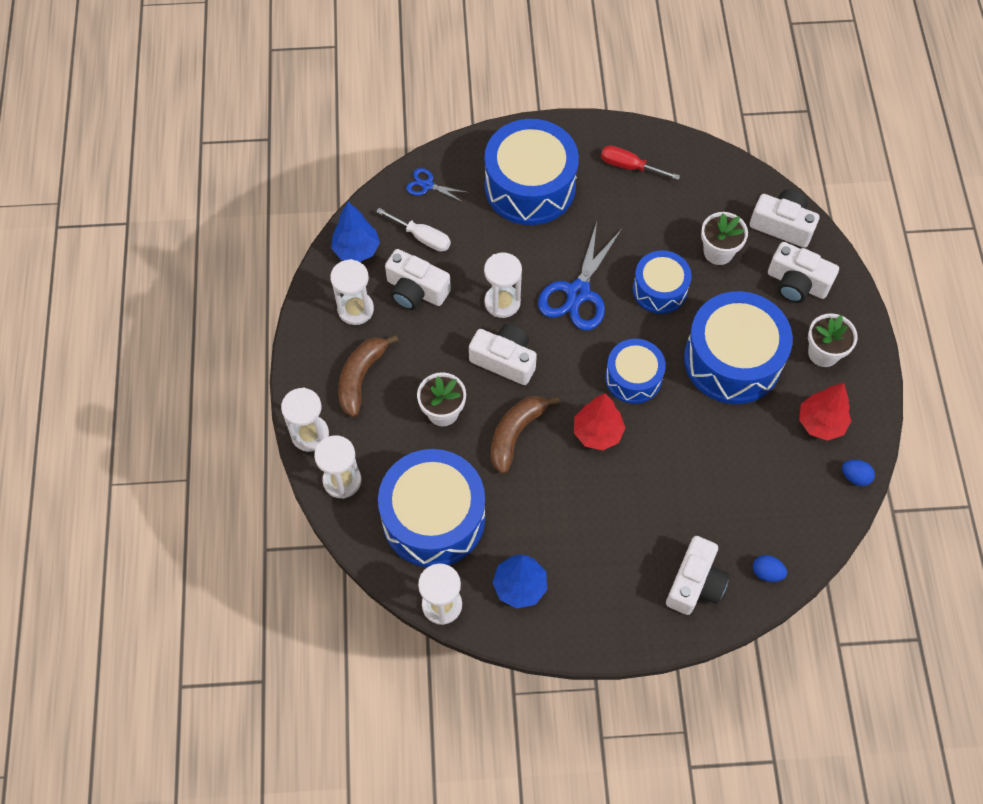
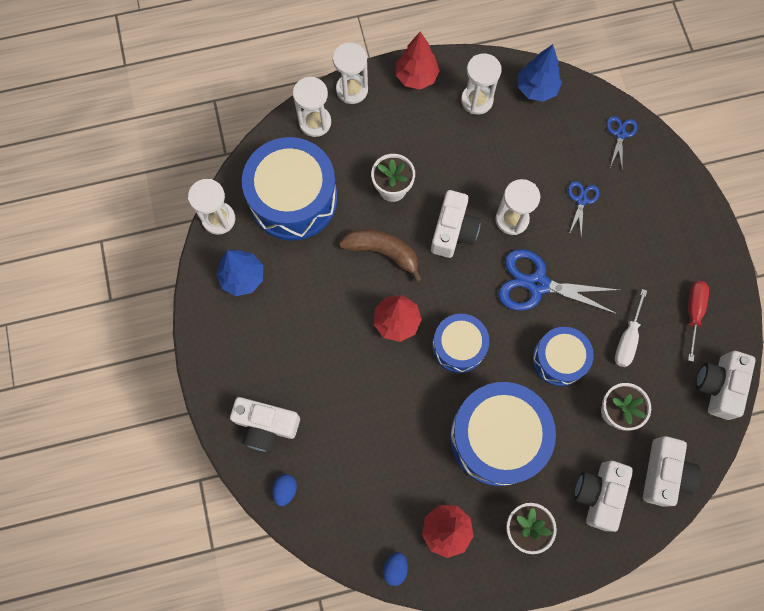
camera: 80 degrees right, 10 degrees up
(311, 364) = (416, 77): none -> red tree
(361, 377) = (412, 117): brown banana -> none
(416, 290) = (507, 145): white camera -> white camera (718, 386)
(422, 237) = (563, 140): white screwdriver -> white screwdriver (627, 339)
(493, 235) = (581, 200): none -> blue scissors
(530, 186) = (644, 223): blue drum -> none

